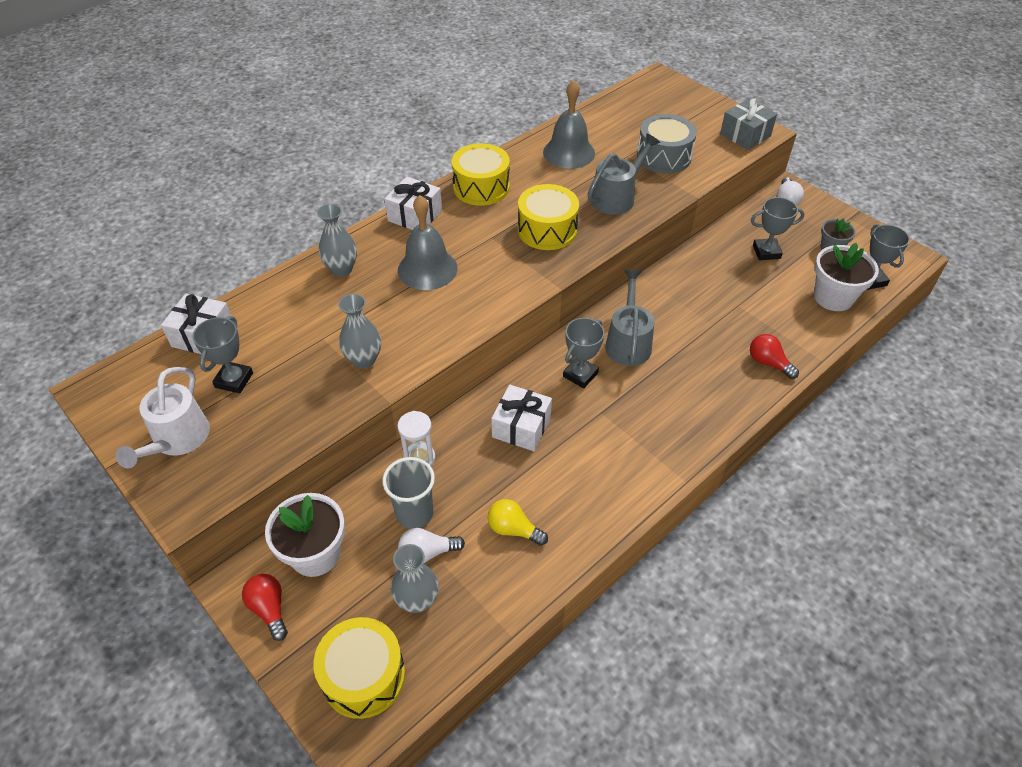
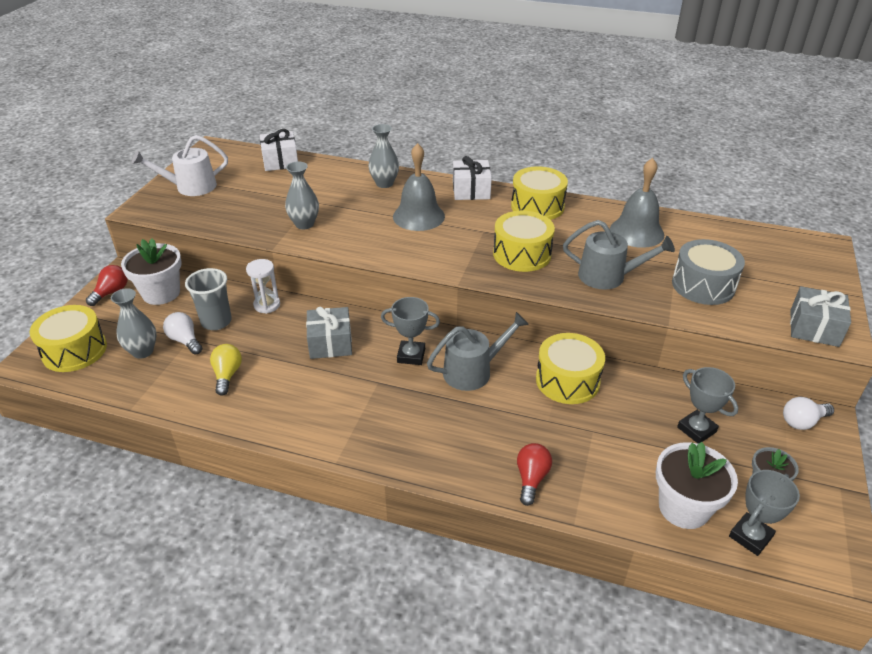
camera: 60 degrees right, 10 degrees down
(234, 380) = (251, 186): grey trophy -> none
(521, 427) = (330, 343): white gift -> grey gift
(675, 292) = (567, 381): none -> yellow drum

